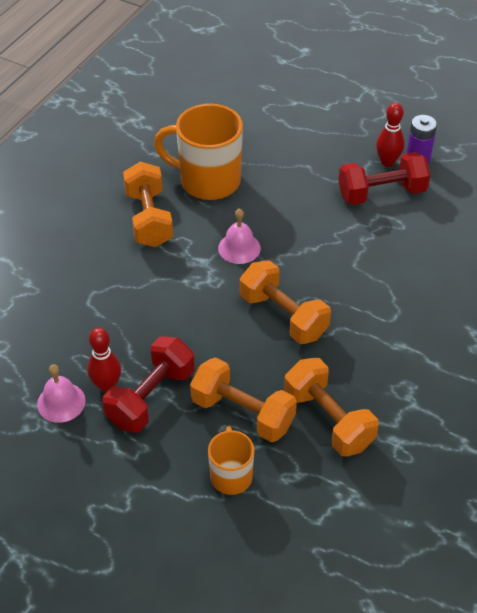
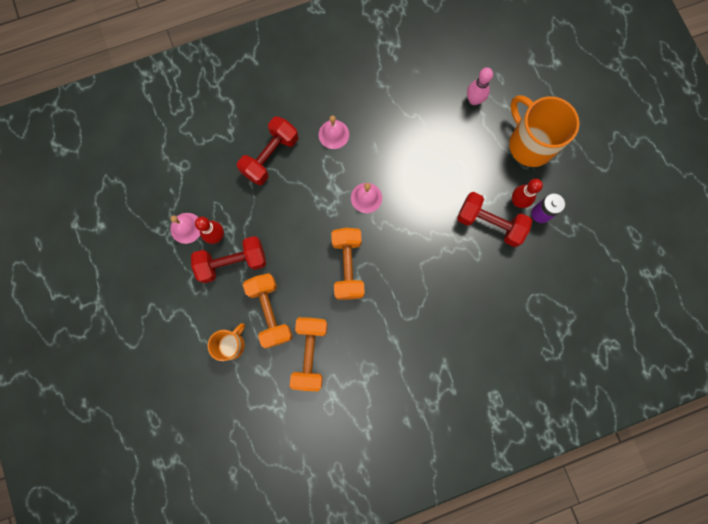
camera: 40 degrees right, 30 degrees up
(98, 277) = (270, 157): none -> red dumbbell
(149, 219) = (333, 134): orange dumbbell -> pink bell
(208, 181) = (393, 131): orange mug -> orange mug (530, 144)
(261, 115) = (474, 100): none -> pink bowling pin

